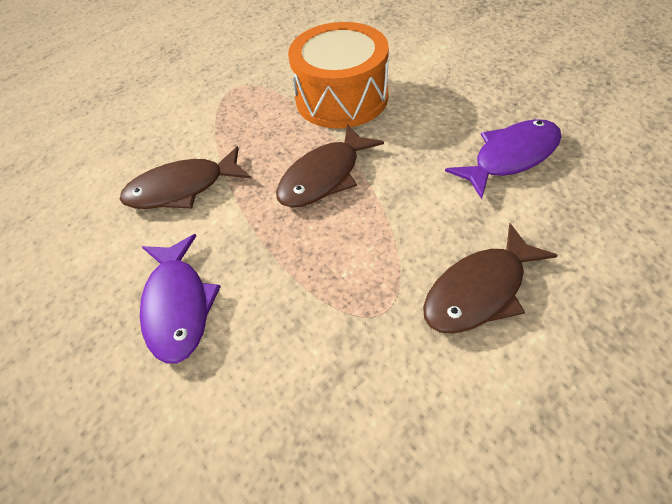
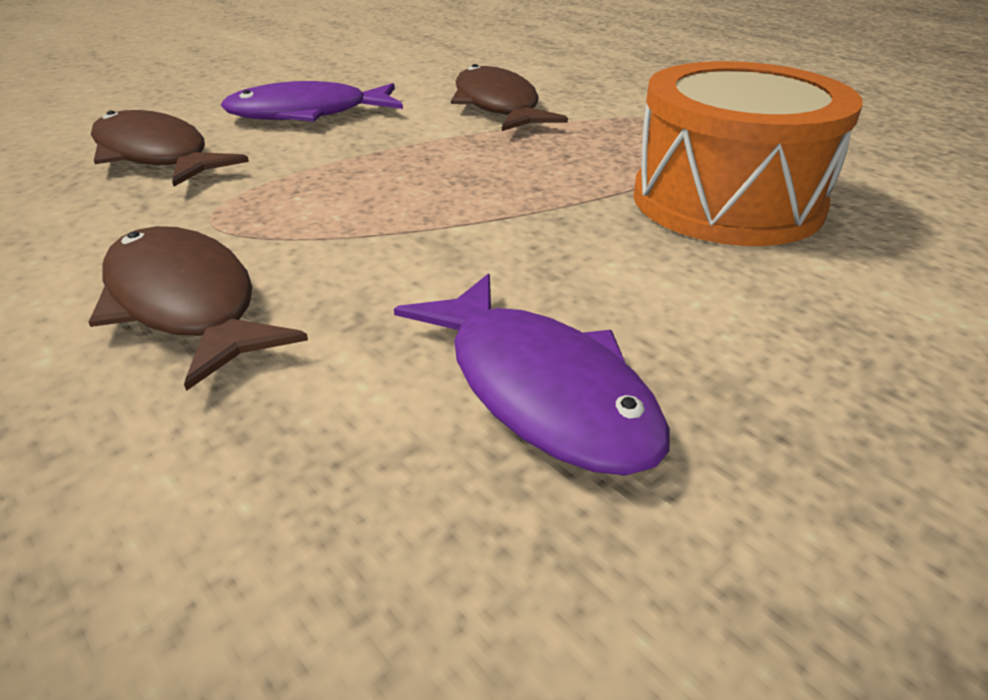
camera: 85 degrees right, 15 degrees down
(324, 177) = (505, 185): brown fish -> brown fish (155, 155)

